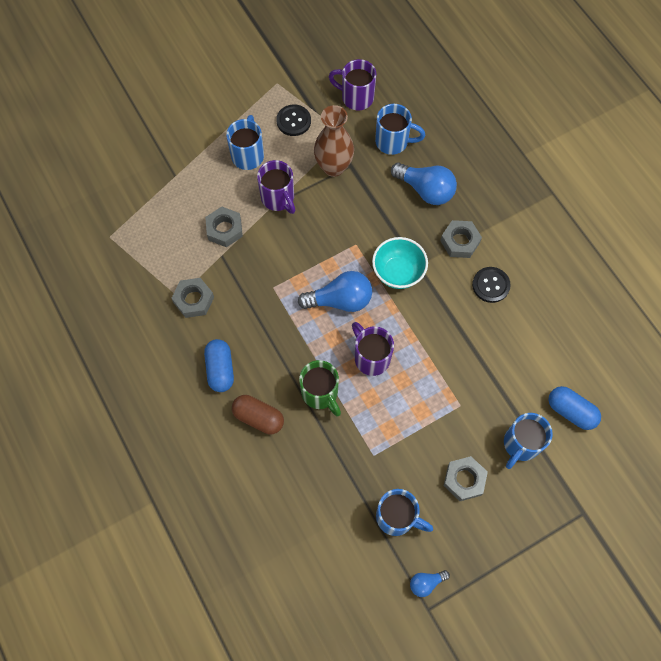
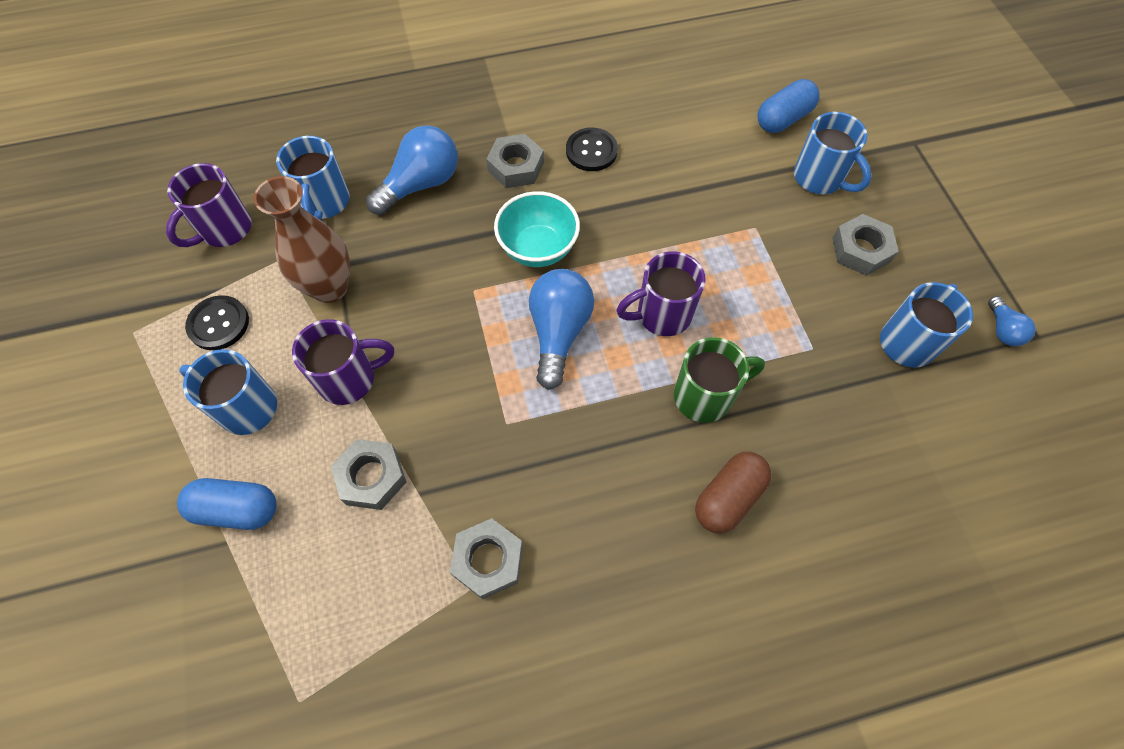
camera: 75 degrees left, 5 degrees down
(220, 369) = (630, 542): blue capsule -> blue capsule (237, 509)
(393, 142) = (325, 203): blue mug -> blue mug turned 150 degrees clockwise

